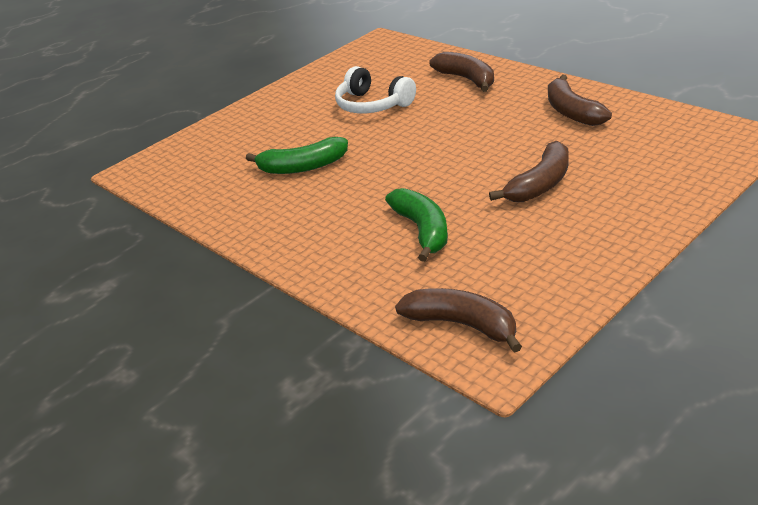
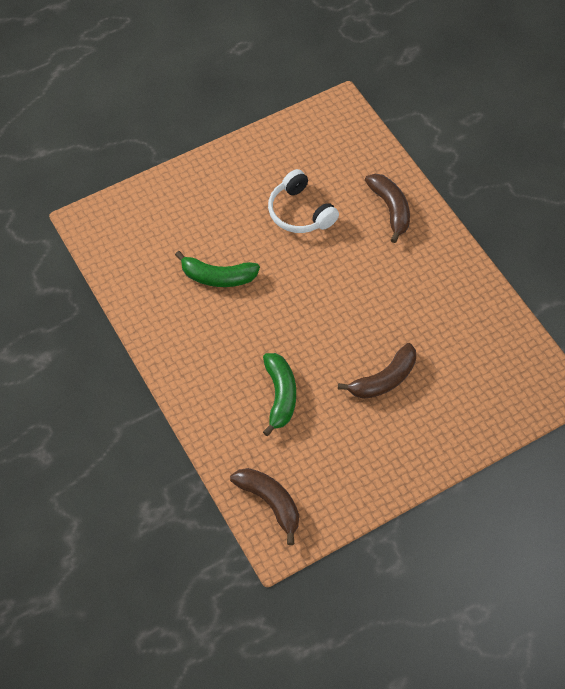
camera: 10 degrees right, 25 degrees up
(572, 112) = (450, 297): brown banana -> none

